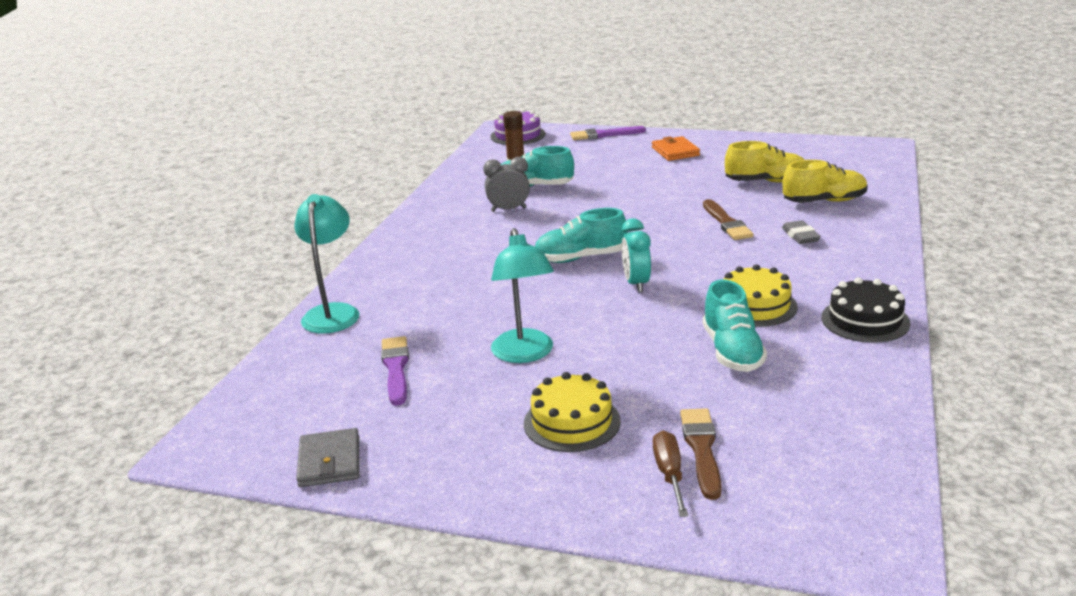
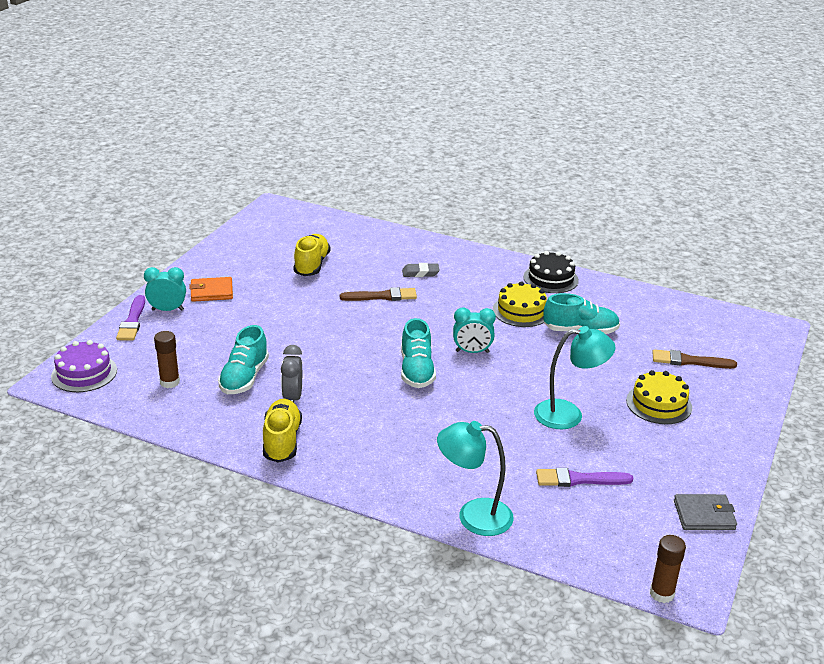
camera: 85 degrees left, 5 degrees up
(196, 430) = (662, 594): none -> brown glue stick
(631, 142) = (167, 310): none -> turquoise clock
(669, 474) = (714, 376): brown screwdriver -> none
(824, 201) = (365, 251): yellow shoe -> yellow shoe (282, 441)

